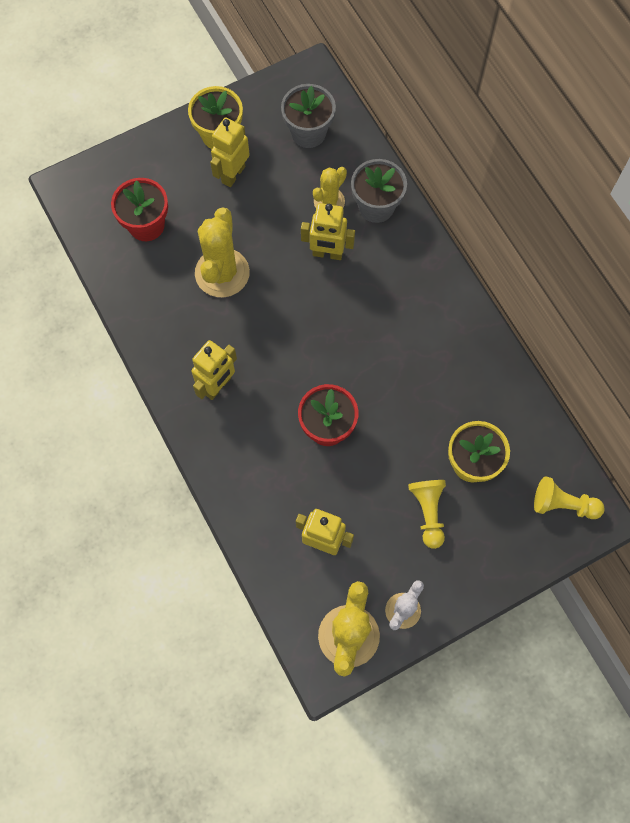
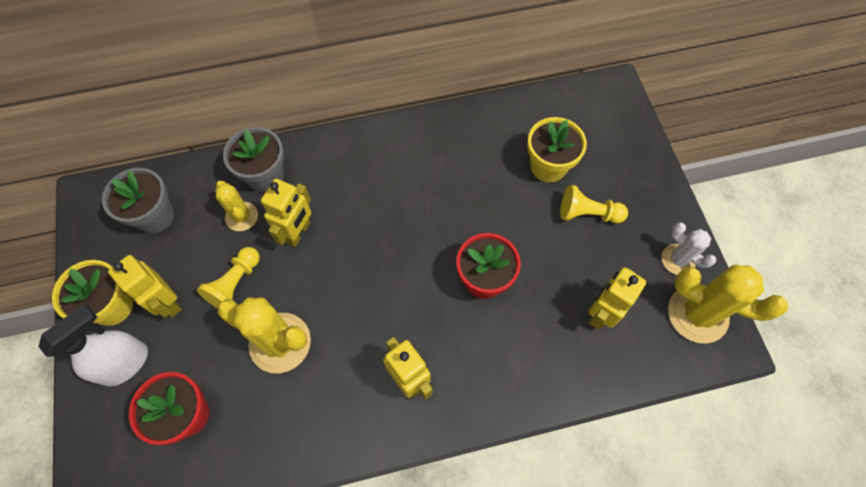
camera: 75 degrees left, 5 degrees down
(175, 164) = (126, 363): none -> white spray bottle
(563, 504) = (599, 109): yellow pawn -> yellow pawn (235, 284)

